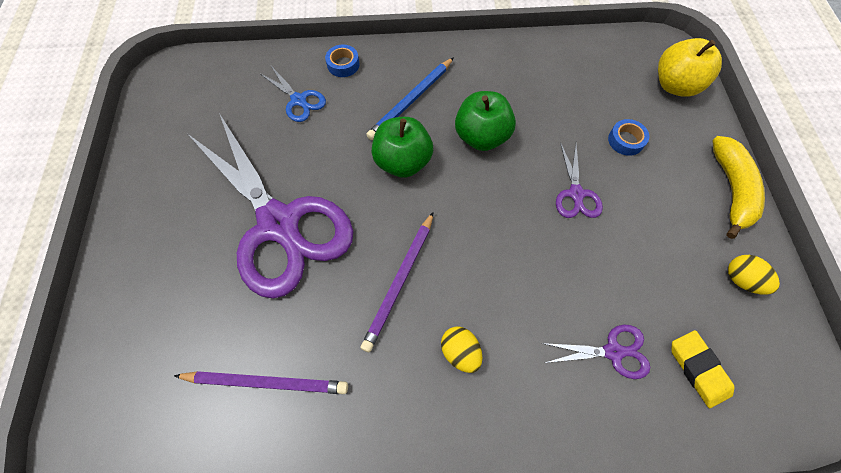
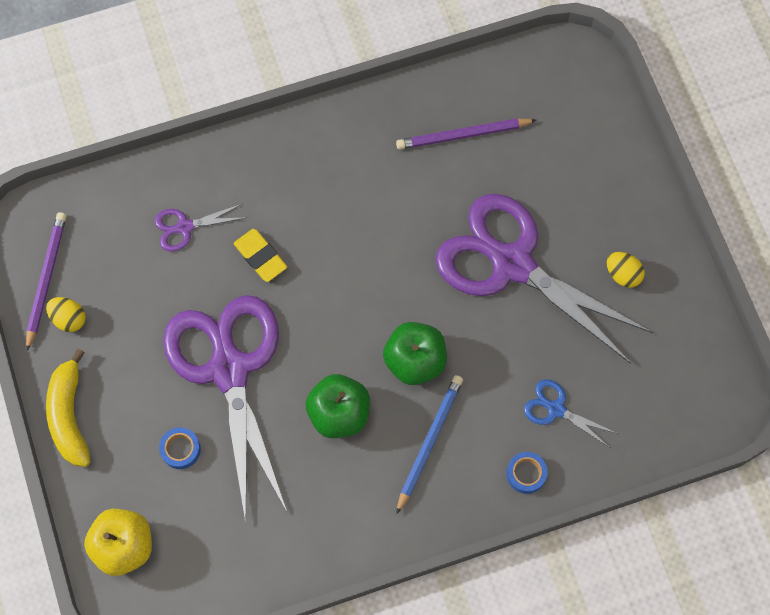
camera: 165 degrees right, 5 degrees up
(400, 282) = (380, 239): purple pencil -> purple pencil (46, 279)
(460, 352) = (313, 195): yellow egg -> yellow egg (622, 274)
(576, 194) = (229, 370): purple scissors -> purple scissors, size x2.43
(698, 369) = (113, 231): yellow eraser -> yellow eraser (260, 257)

